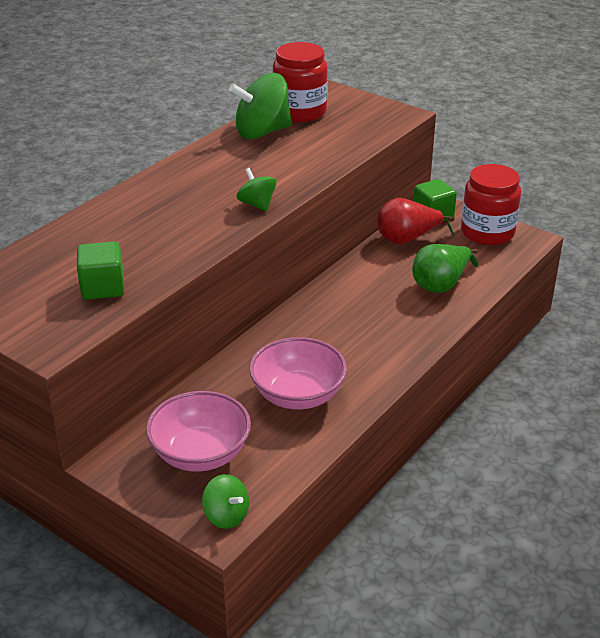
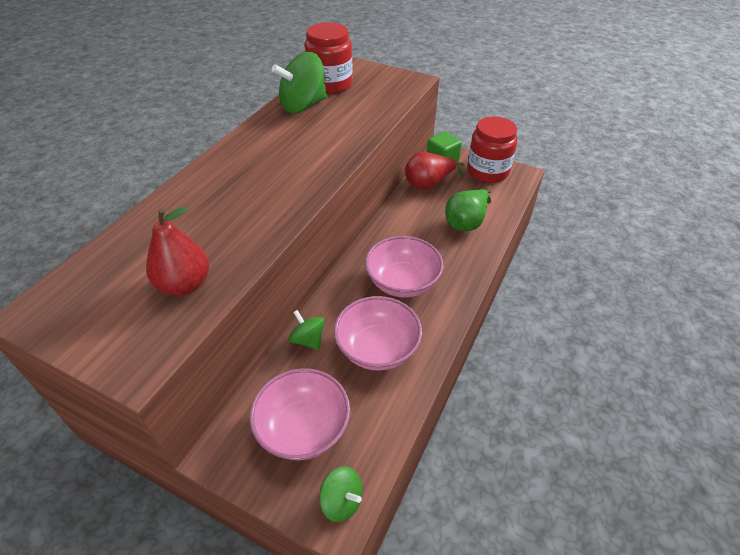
camera: 10 degrees left, 10 degrees up
(103, 287) = (184, 285): green cube -> red pear
(257, 204) = (314, 176): green spinning top -> green spinning top (308, 339)
(344, 337) = (402, 282): none -> pink bowl

